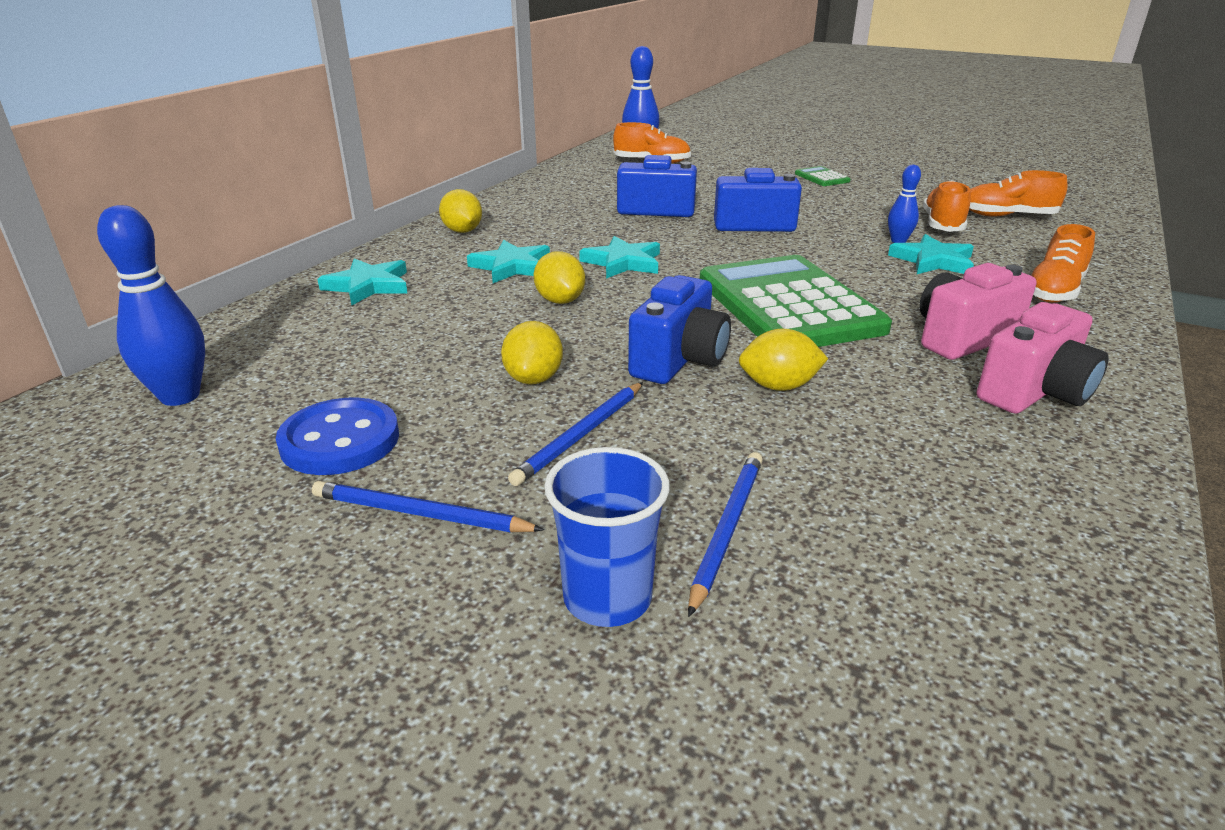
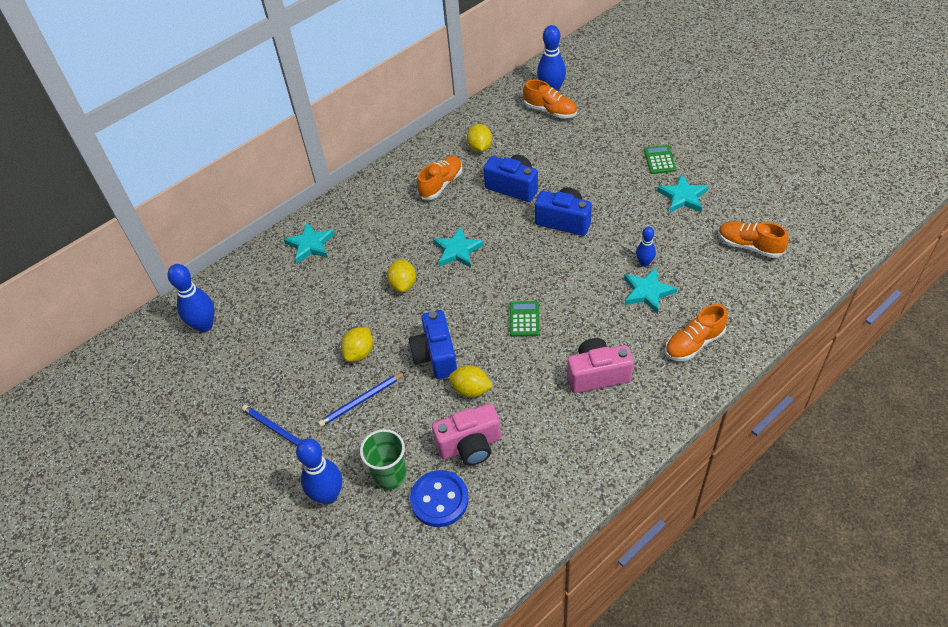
camera: 25 degrees right, 20 degrees up
(340, 440) = (262, 376): blue button -> blue button (439, 499)
(462, 231) = (382, 191): yellow lemon -> yellow lemon (480, 147)
(512, 266) = (393, 241): turquoise star -> turquoise star (683, 197)
(607, 597) = (328, 495): blue cup -> blue bowling pin
(679, 360) = (435, 355): blue camera -> blue camera turned 120 degrees clockwise
(726, 529) = (390, 475): blue pencil -> green cup
(788, 305) = (524, 319): green calculator -> green calculator, size x0.40
(942, 225) = (692, 248): orange shoe -> orange shoe (441, 184)
(1035, 392) = (595, 429): pink camera -> pink camera (470, 445)

